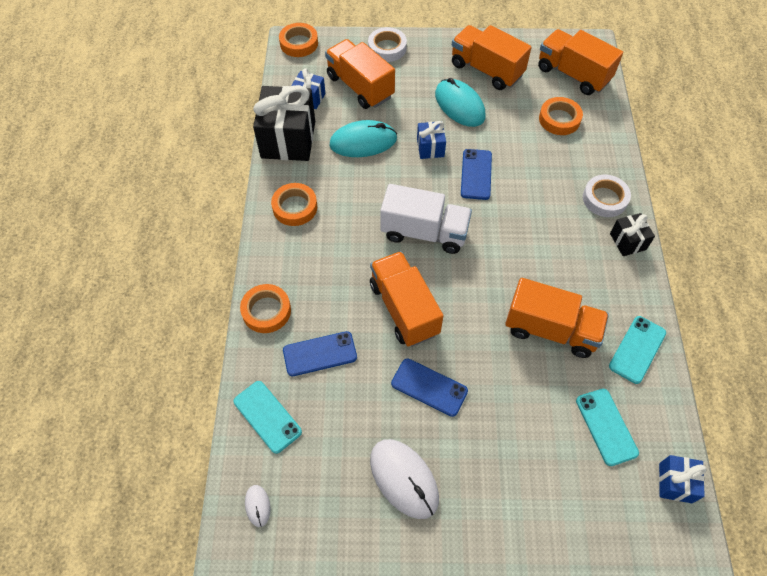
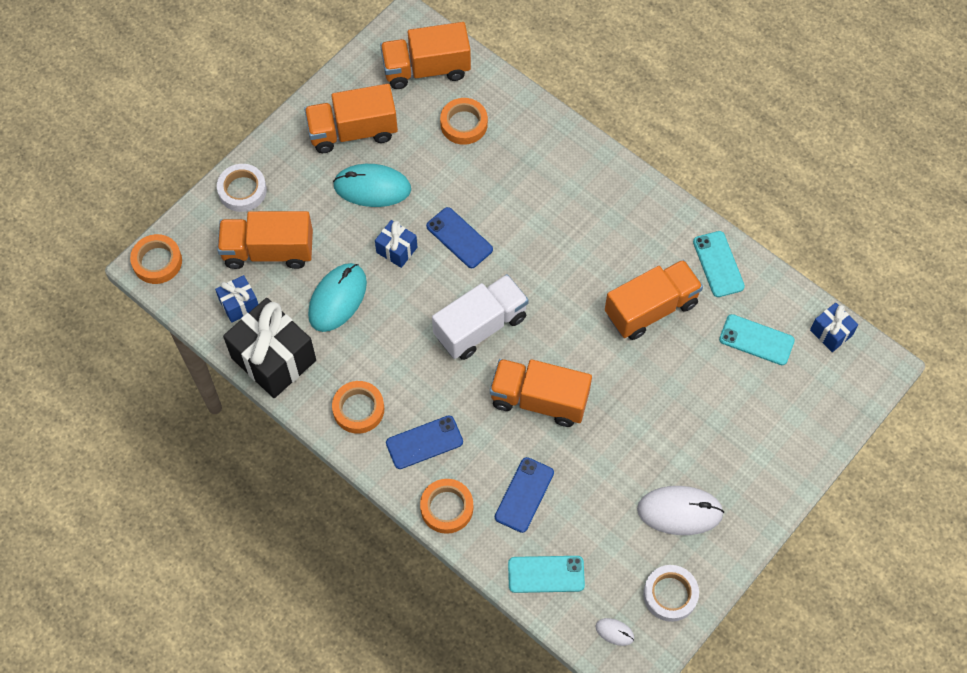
camera: 50 degrees left, 5 degrees up
(429, 387) = (623, 436): blue phone -> blue phone (424, 442)
(604, 199) = (573, 164): white tape -> white tape (670, 594)
(627, 241) = (626, 185): black gift -> none

